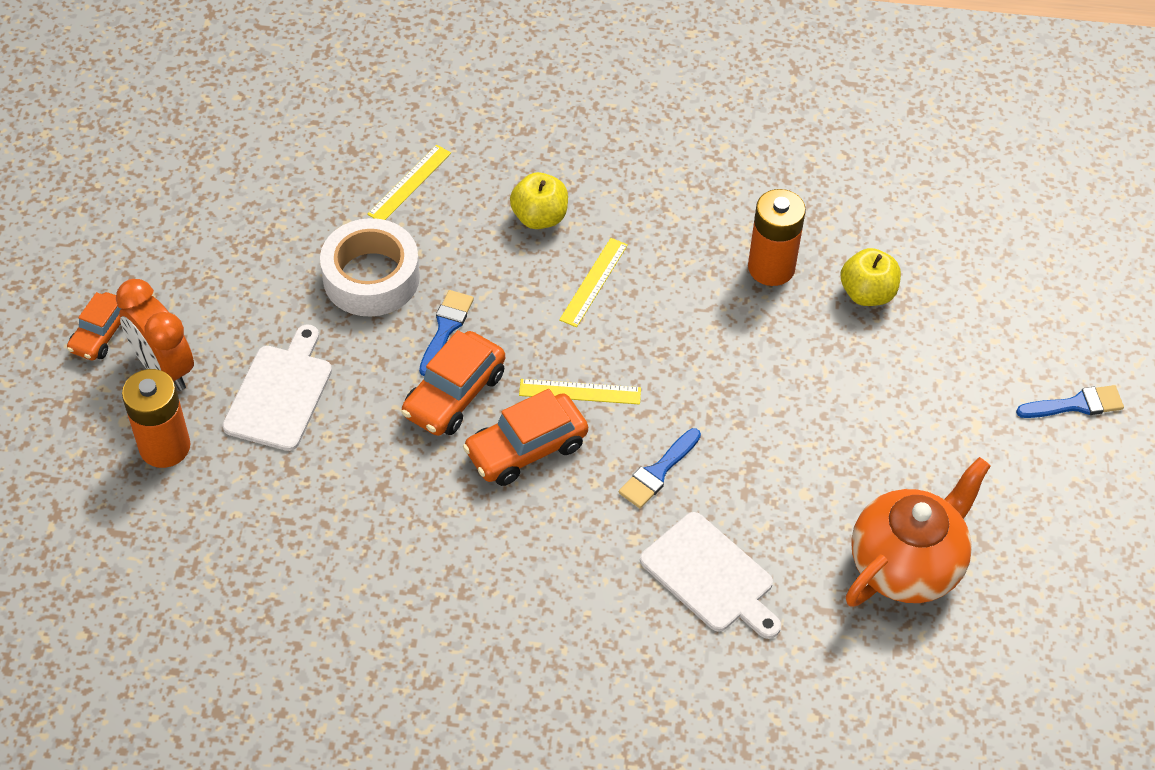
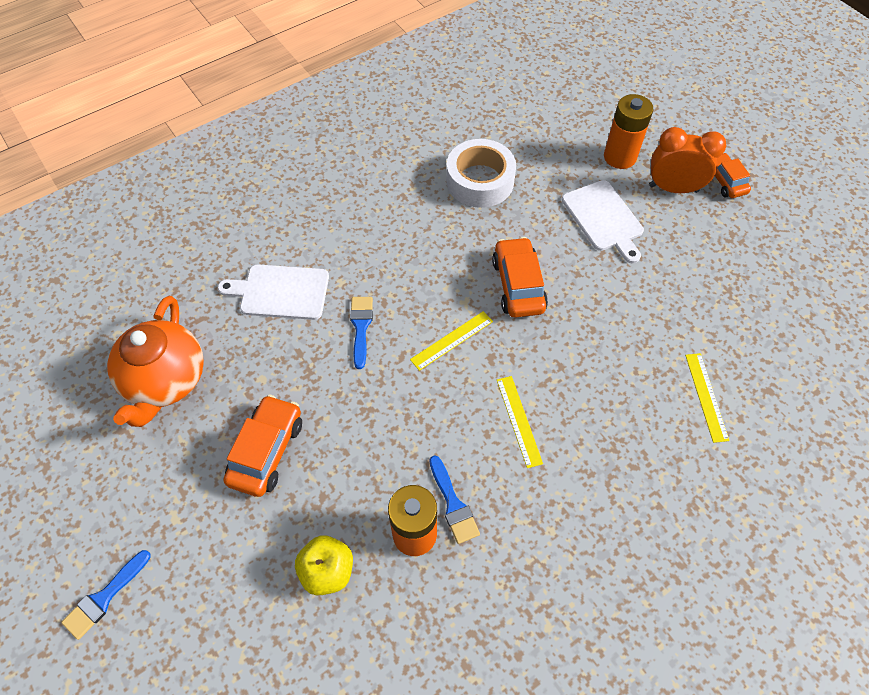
camera: 140 degrees right, 5 degrees up
(371, 277) = (645, 316): white tape -> white tape (480, 181)
(445, 329) = (567, 318): blue brush -> blue brush (453, 504)
(526, 448) = (447, 285): orange car -> orange car (266, 451)
(539, 217) = (603, 441): yellow apple -> none

